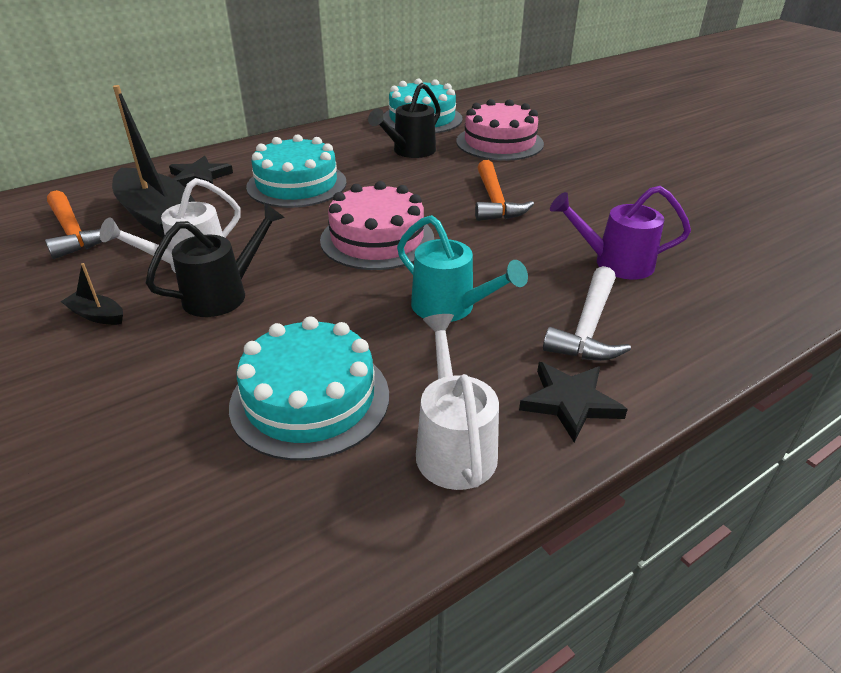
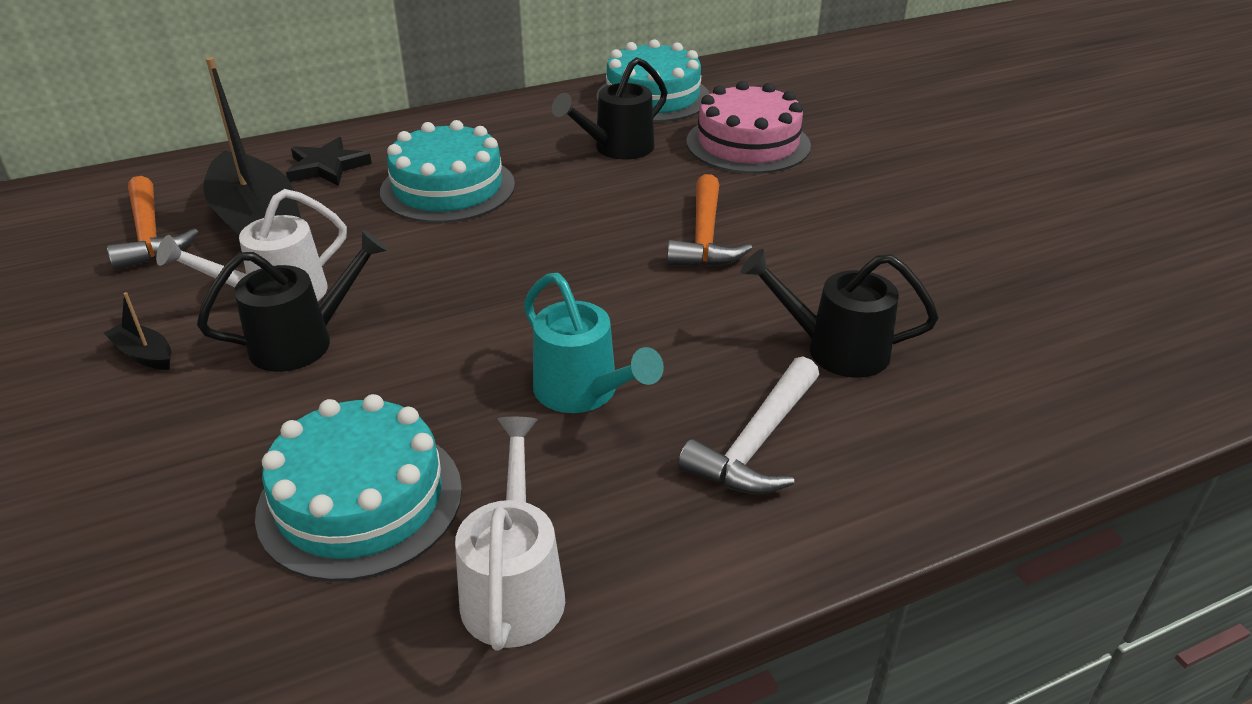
camera: 10 degrees right, 0 degrees up
(377, 239) = (524, 280): pink cake -> none
(570, 402) = (688, 548): black star -> none
(614, 263) = (834, 349): purple watering can -> black watering can

